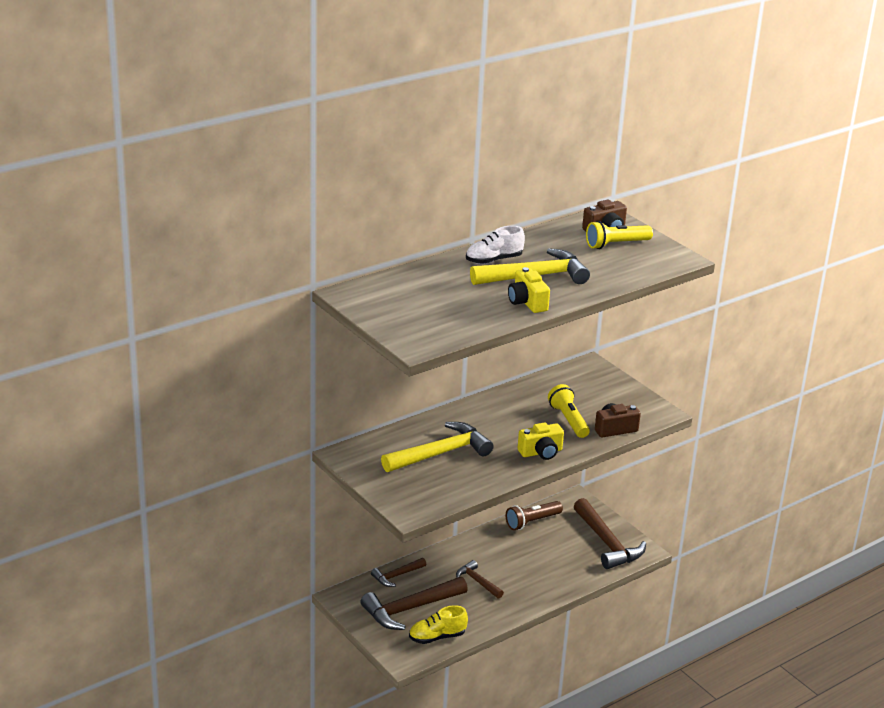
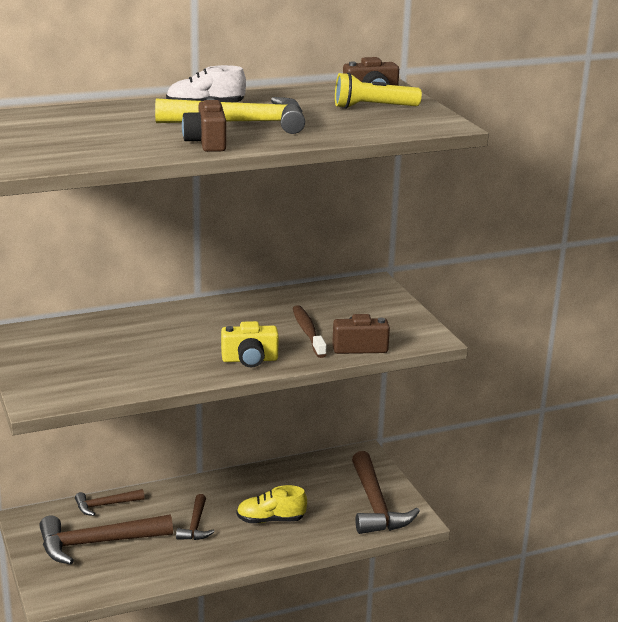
camera: 15 degrees right, 5 degrees down
(437, 637) = (108, 579): yellow shoe -> yellow shoe (270, 520)
(441, 453) = (126, 346): yellow hammer -> none
(478, 581) = (195, 525): brown hammer -> brown hammer turned 150 degrees counterclockwise
(527, 302) = (207, 142): yellow camera -> brown camera
(532, 522) = (297, 470): brown flashlight -> none
(568, 420) = (308, 332): yellow flashlight -> brown toothbrush

